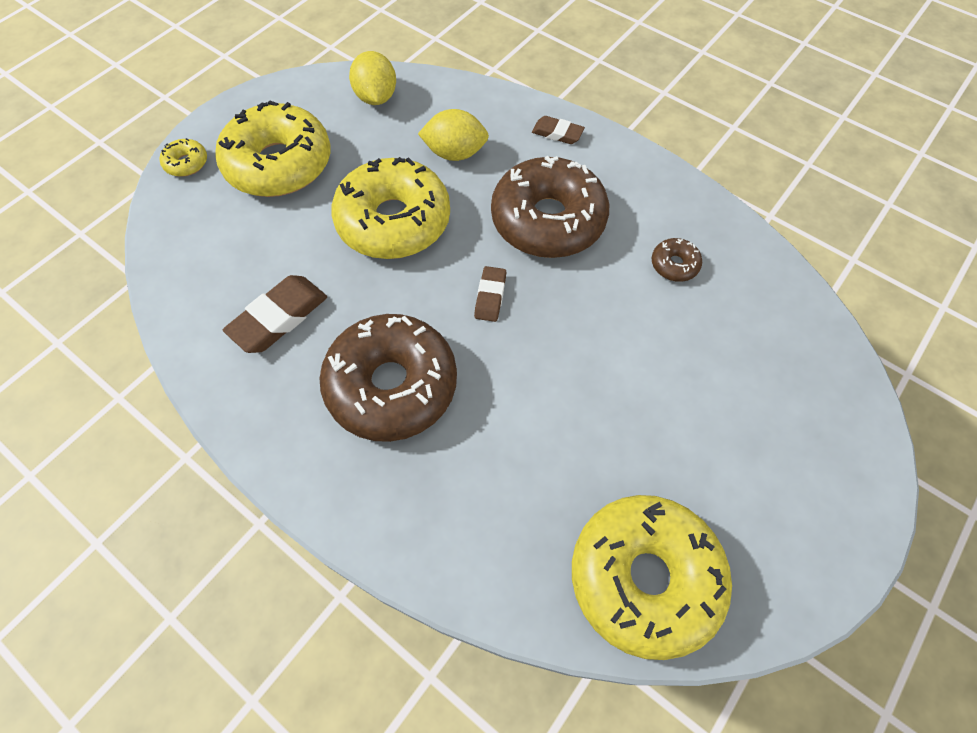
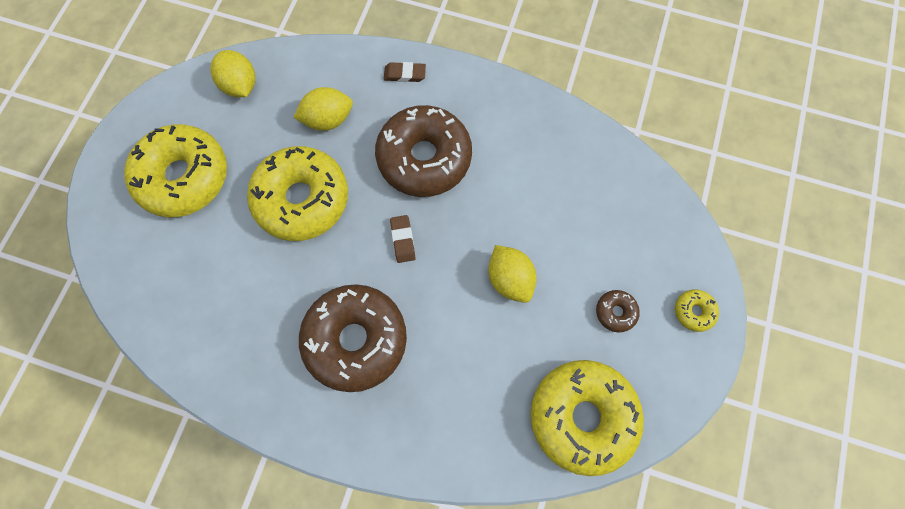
camera: 20 degrees left, 10 degrees up
(186, 163) = (102, 202): yellow donut -> yellow donut (693, 311)
(279, 317) = (244, 315): brown eraser -> none
(604, 379) = (510, 279): none -> yellow lemon
(674, 265) = (532, 166): brown donut -> brown donut (615, 312)

